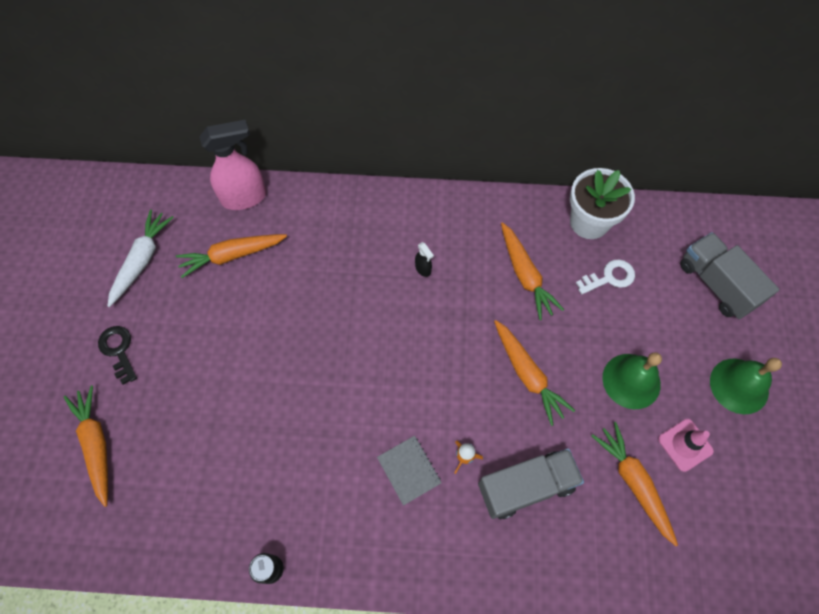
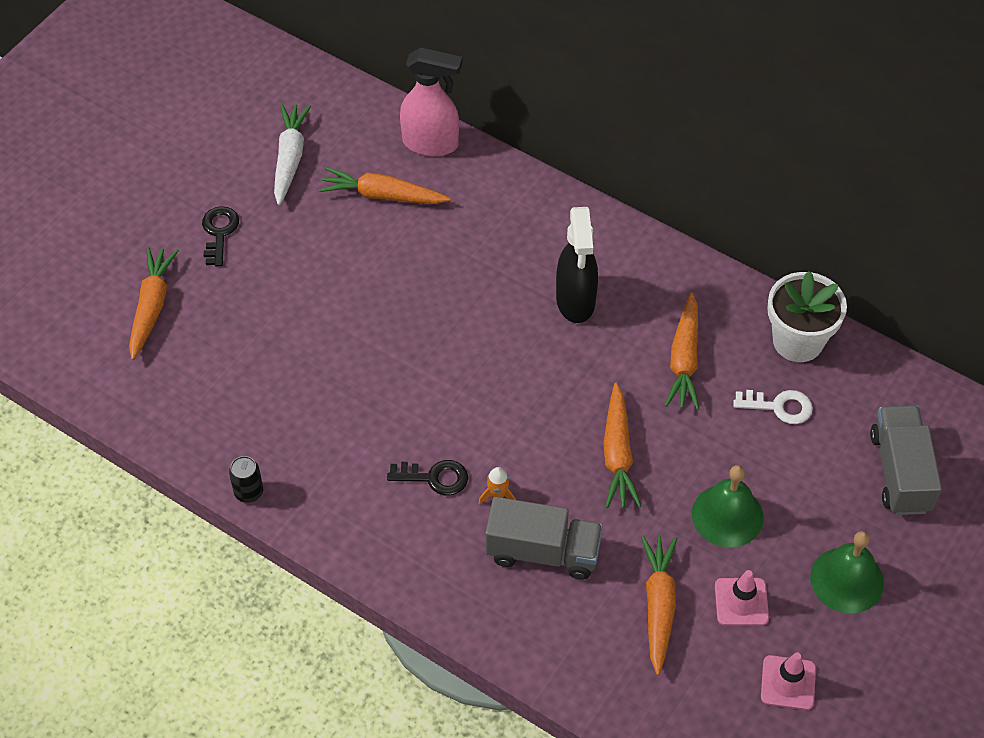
camera: 30 degrees right, 10 degrees down
(142, 260) = (290, 158): white carrot -> white carrot turned 45 degrees counterclockwise
(409, 470) = (434, 478): grey notebook -> black key
(423, 269) = (575, 301): black spray bottle -> black spray bottle, size x2.37
(757, 491) = (788, 683): none -> pink traffic cone

